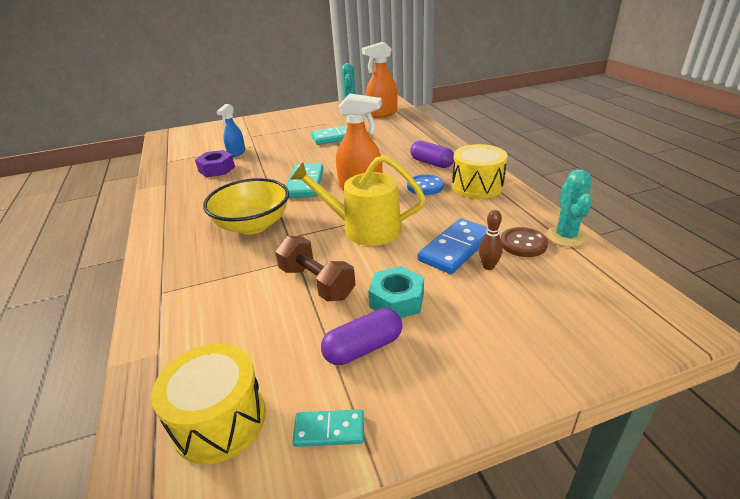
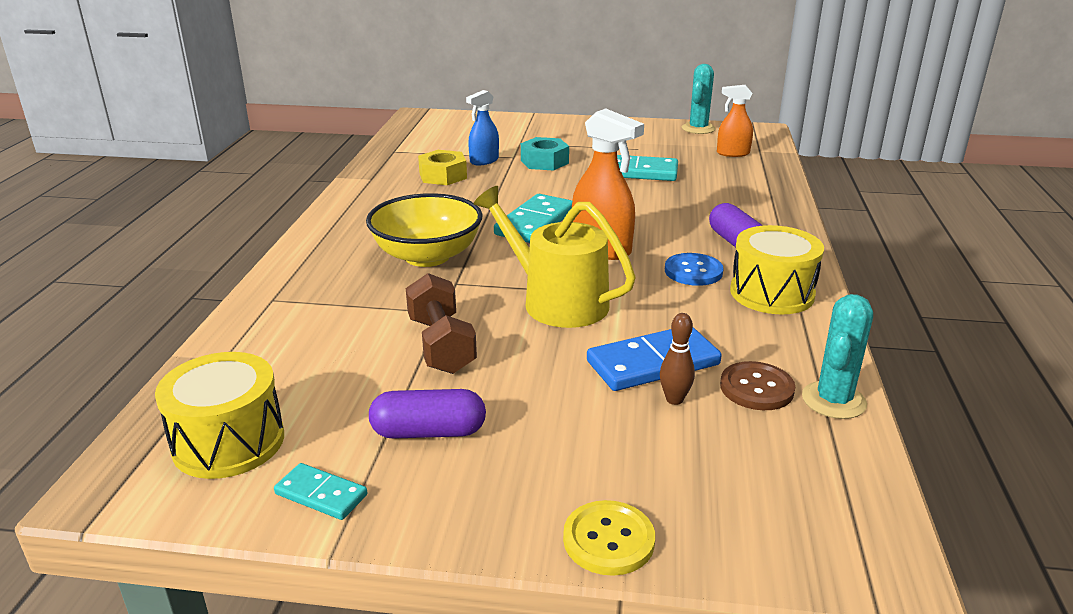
camera: 25 degrees right, 5 degrees down
(216, 169) = (443, 176): purple nut -> yellow nut
(382, 114) = (732, 153): orange spray bottle -> orange spray bottle, size x0.63
(397, 300) = (516, 396): turquoise nut -> turquoise nut (544, 162)
(539, 373) = (608, 540): none -> yellow button

